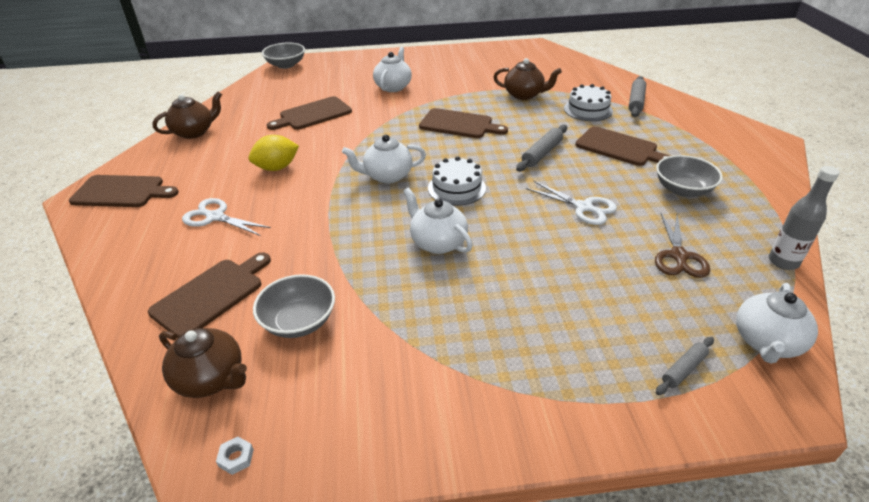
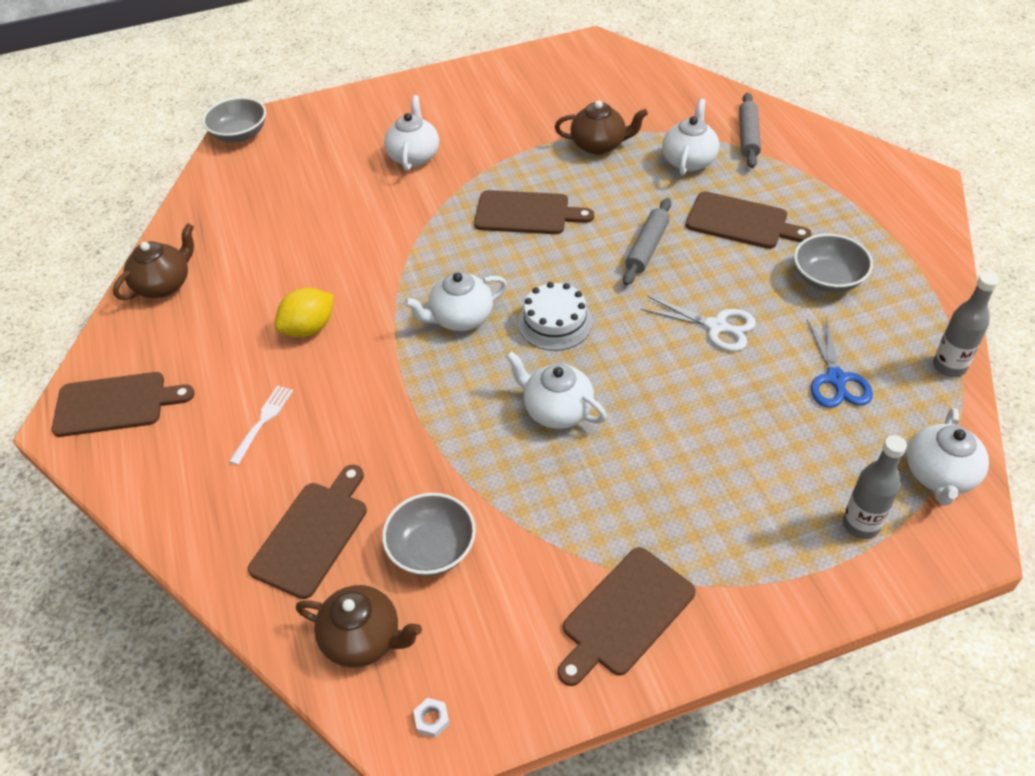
camera: 10 degrees left, 10 degrees up
(215, 217) = (263, 421): white scissors -> white fork
(313, 114) = (320, 226): brown cutting board -> brown cutting board (625, 614)
(588, 110) = (689, 160): white cake -> white teapot
(678, 256) = (836, 379): brown scissors -> blue scissors
(683, 369) = (861, 525): grey rolling pin -> grey bottle

